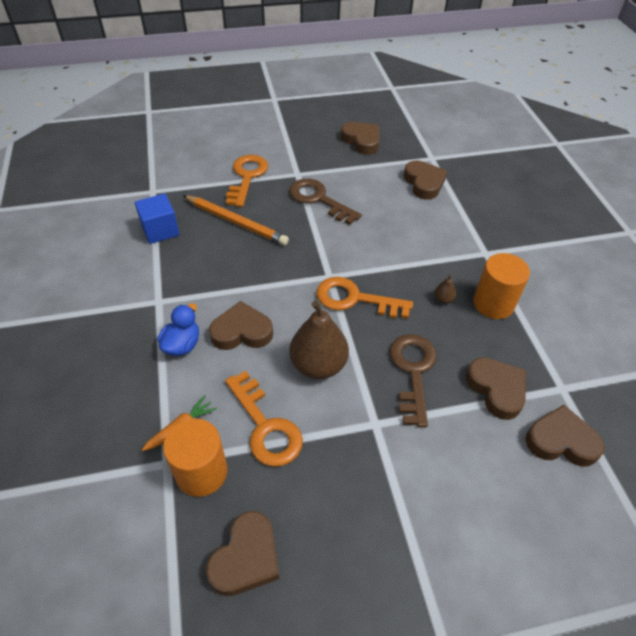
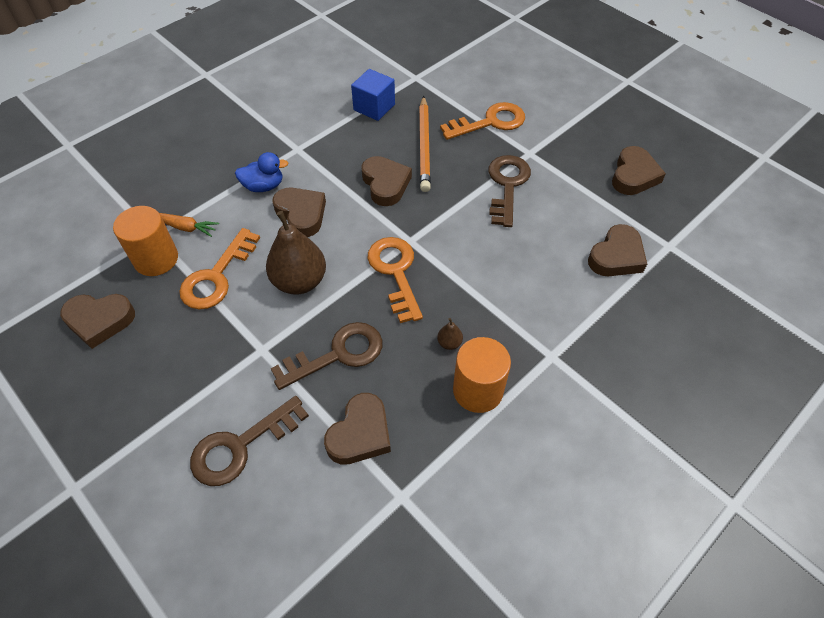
camera: 60 degrees right, 5 degrees up
(468, 480) = (241, 446): none -> brown key
(561, 441) = (330, 515): brown heart -> brown heart (385, 184)

